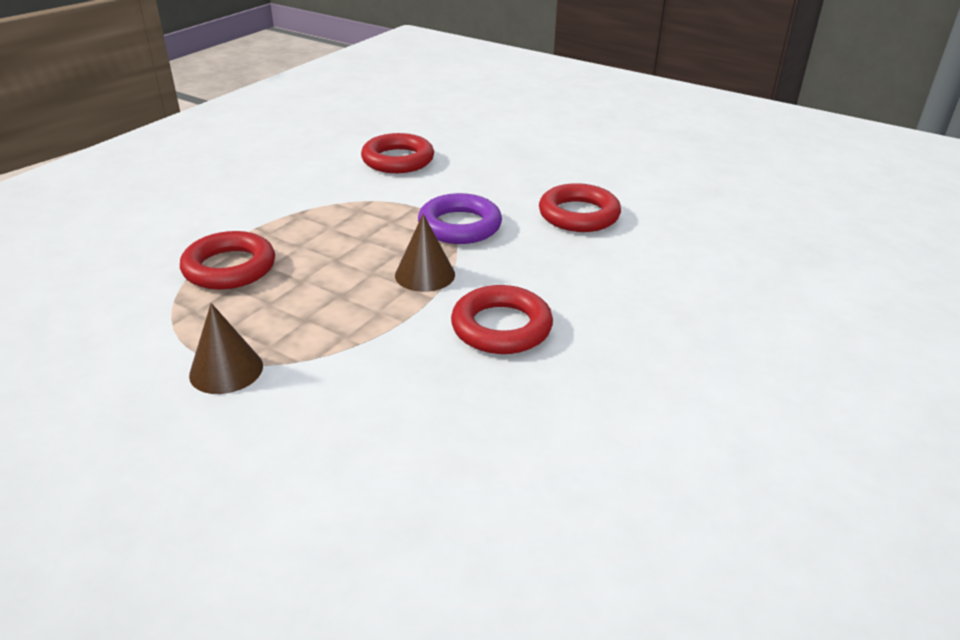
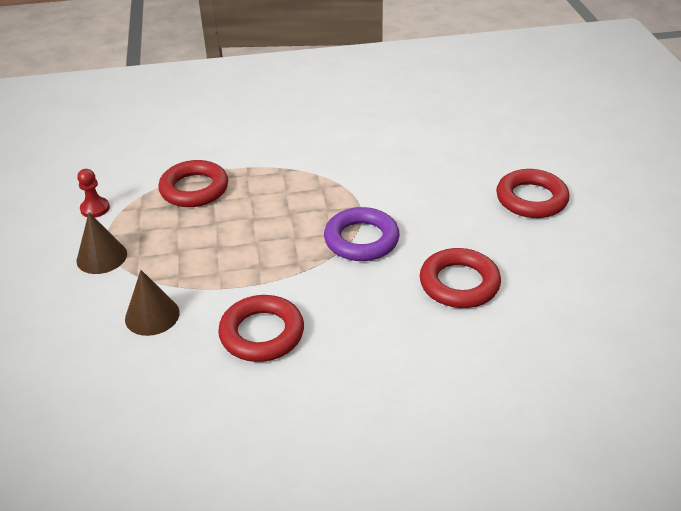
camera: 50 degrees right, 5 degrees up
(134, 339) = (95, 208): none -> red pawn
(398, 160) = (410, 158): red ring -> red ring (531, 199)
(425, 274) = (281, 263): brown cone -> brown cone (152, 315)

